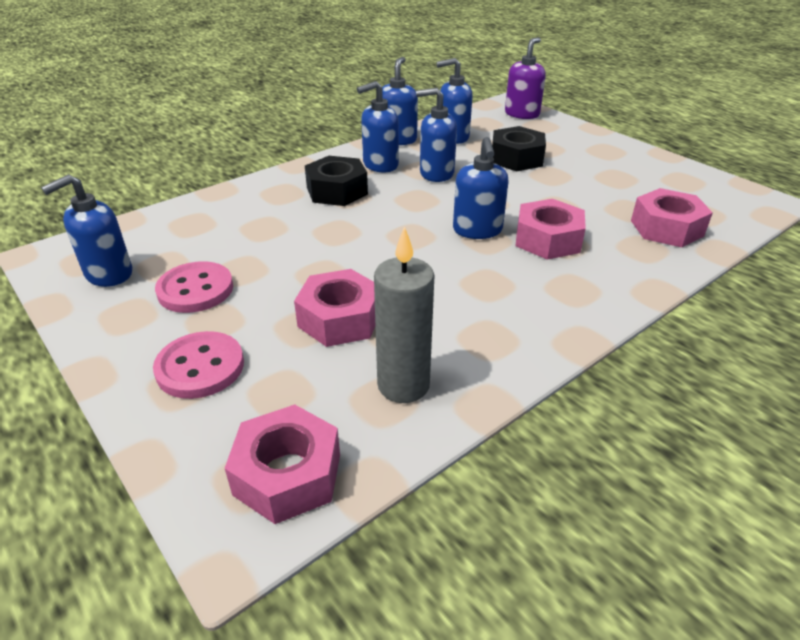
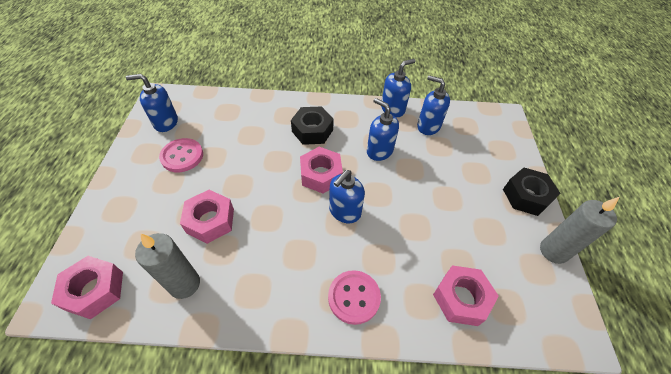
camera: 40 degrees right, 15 degrees up
(200, 367) = (134, 204): pink button -> pink button (354, 297)
(380, 165) = (358, 124): blue soap dispenser -> none
(516, 158) = (444, 169): black nut -> black nut (526, 196)
(522, 114) = (502, 131): purple soap dispenser -> none
(547, 239) = (373, 248): pink nut -> pink nut (321, 175)
(676, 165) = (553, 251): none -> grey candle

